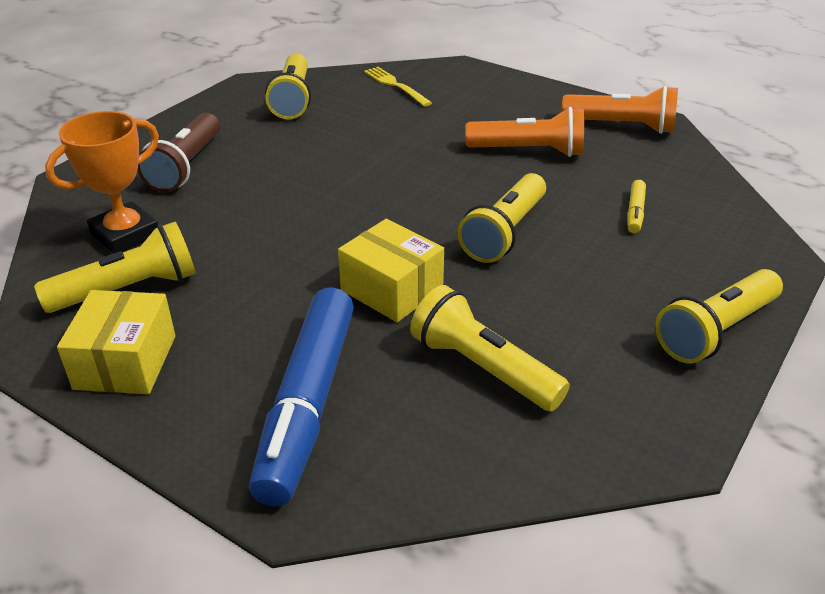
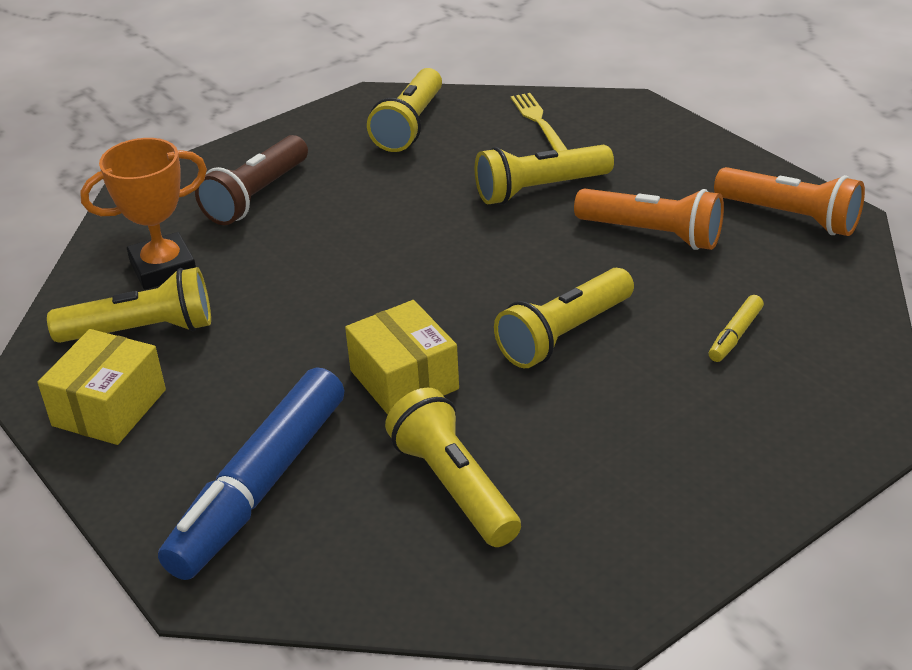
camera: 20 degrees right, 0 degrees up
(716, 331) = (740, 498): yellow flashlight -> yellow flashlight (540, 189)

